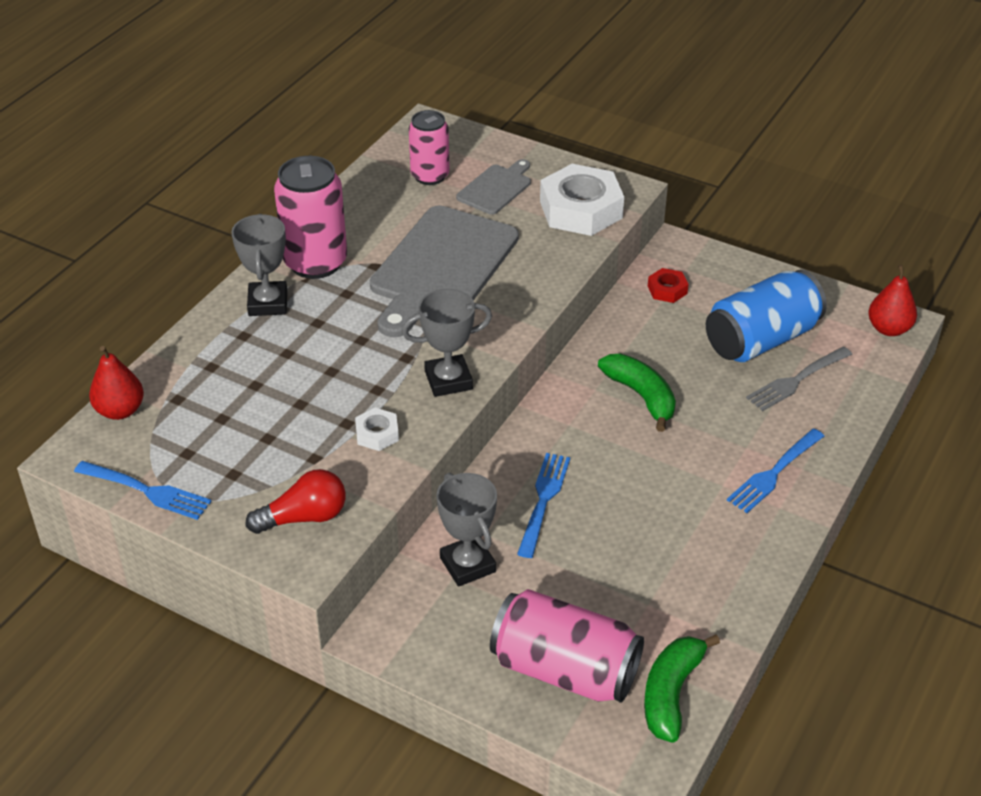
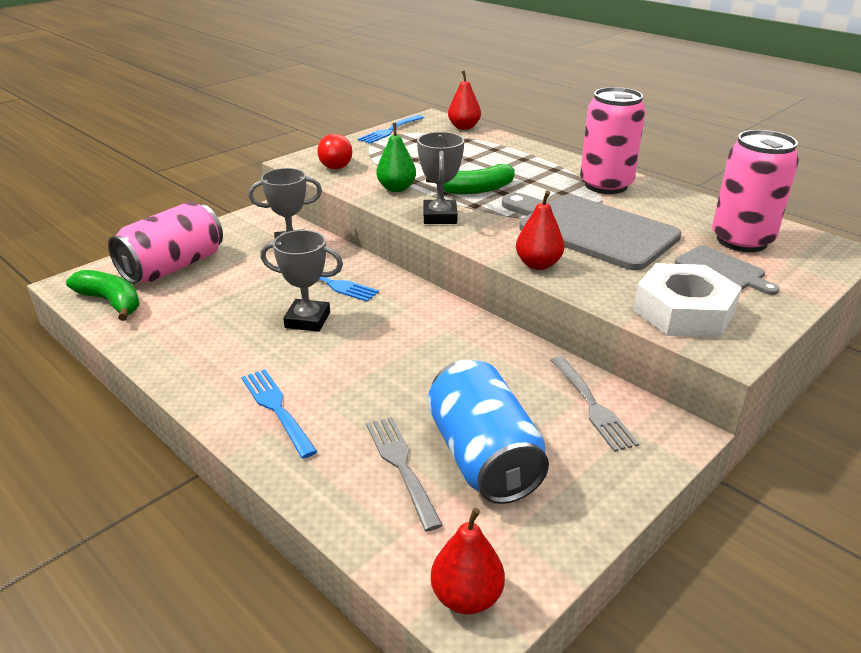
camera: 105 degrees right, 10 degrees down
(268, 303) = (558, 167): grey trophy -> grey trophy (307, 320)
(377, 434) = (396, 188): white nut -> green pear
(430, 176) = (741, 240): pink can -> pink can, size x1.54
(533, 295) = (538, 264): none -> red pear
(641, 396) = (425, 352): green banana -> green banana (476, 190)
(667, 290) = (591, 405): red nut -> grey fork

